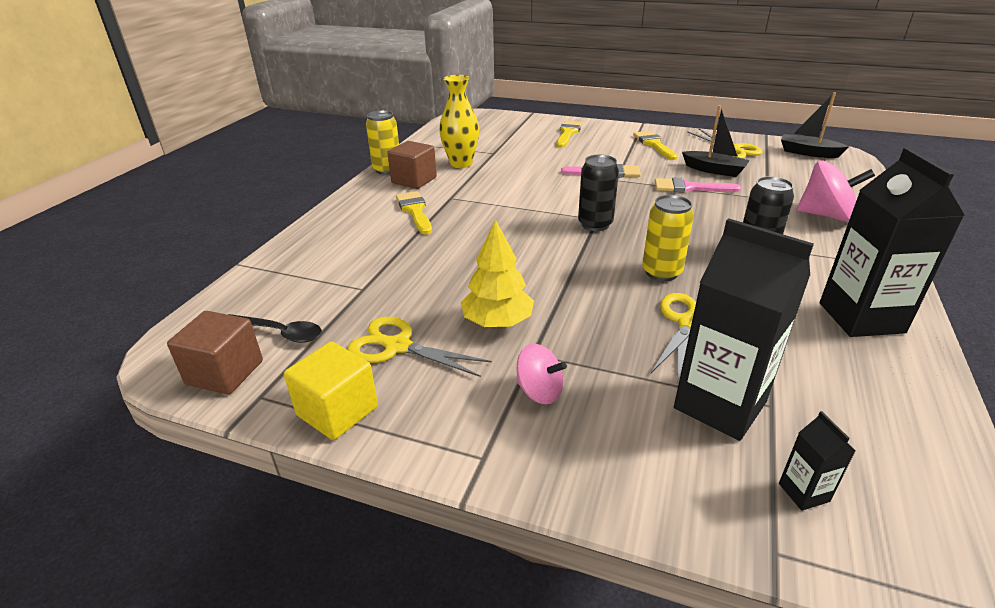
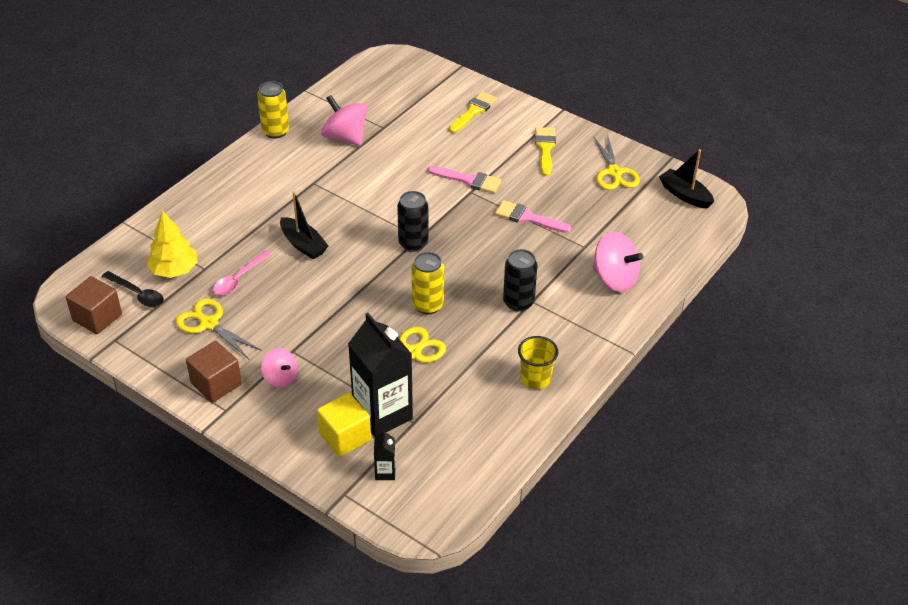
camera: 15 degrees right, 10 degrees up
(337, 411) = (156, 361): yellow cube -> yellow cube (345, 437)
(413, 290) = (239, 279): none -> pink spoon
(414, 180) = (292, 152): brown cube -> brown cube (216, 384)
(415, 211) = (276, 193): yellow brush -> none
(461, 164) = (345, 137): yellow vase -> pink spinning top
(497, 322) = (283, 320): yellow tree -> yellow tree (174, 270)
(714, 170) = (570, 199): black boat -> black boat (303, 245)
(861, 318) = (535, 378): black carton -> yellow cup

